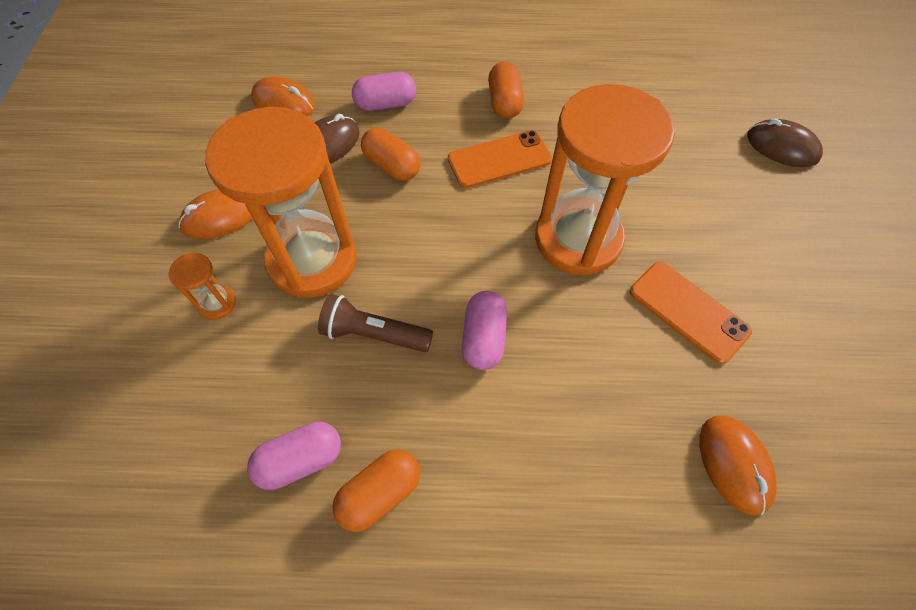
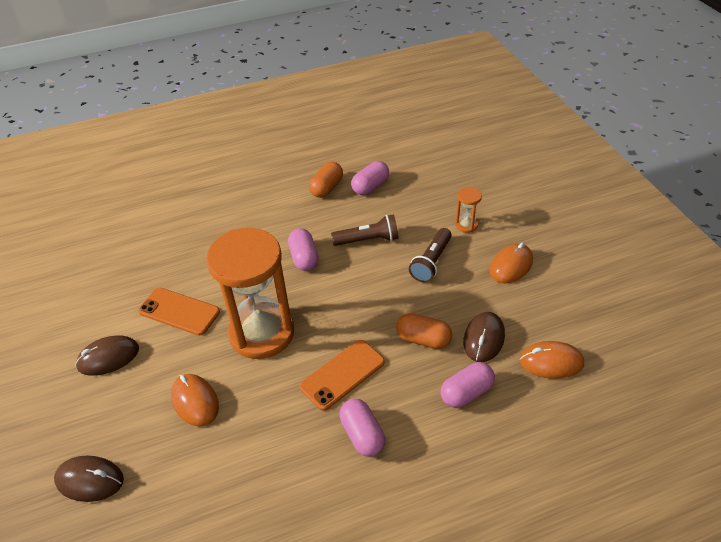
camera: 160 degrees right, 15 degrees down
(312, 260) = (431, 262): orange hourglass -> brown flashlight
(504, 102) = (362, 435): orange capsule -> pink capsule
(734, 464) = (154, 248): orange mouse -> orange mouse (195, 401)
(785, 275) = (108, 358): none -> brown mouse

